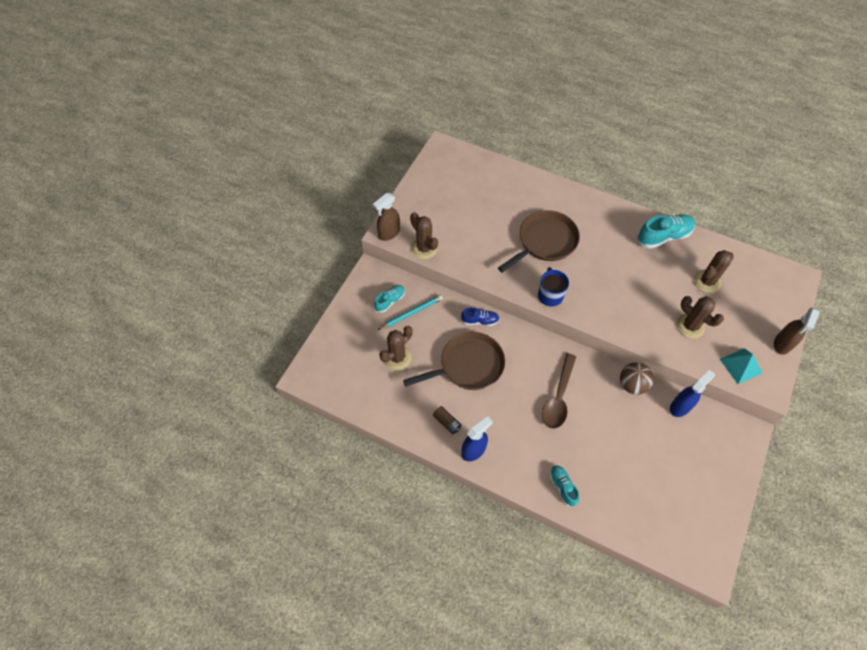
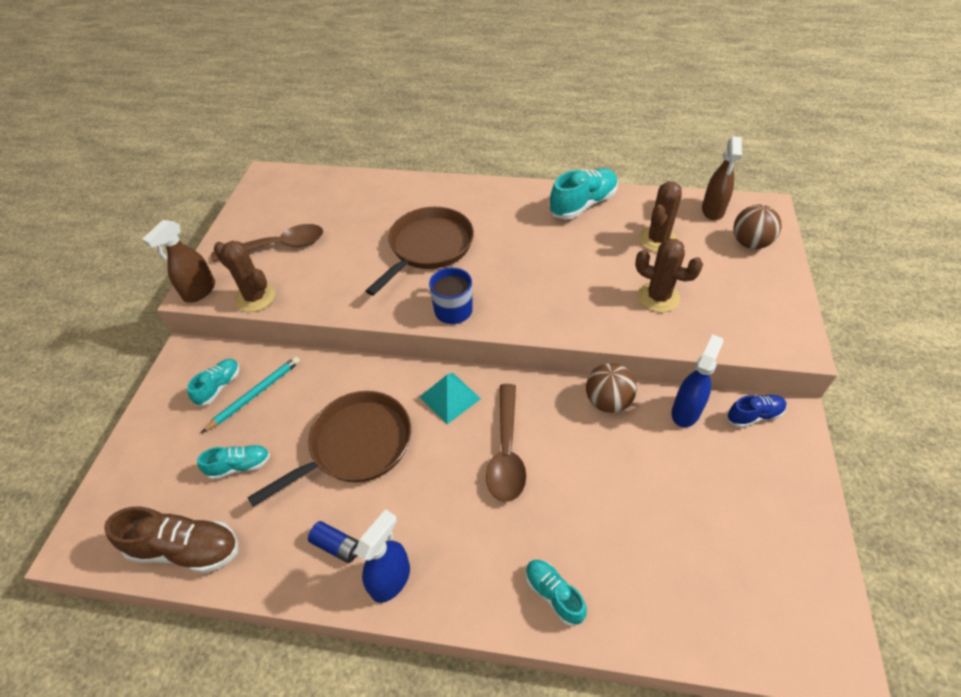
camera: 15 degrees left, 10 degrees down
(363, 397) = (186, 549): none -> brown shoe
(397, 357) = (240, 466): brown cactus -> turquoise shoe
(443, 212) = (278, 246): none -> brown spoon
(447, 422) = (337, 546): brown battery -> blue battery
(480, 320) = (362, 376): blue shoe -> blue shoe (754, 415)
(741, 366) = (746, 328): turquoise pyramid -> turquoise pyramid (450, 397)
(772, 303) = (750, 243): none -> brown ball
(782, 344) = (786, 286): brown spray bottle -> brown spray bottle (712, 211)

